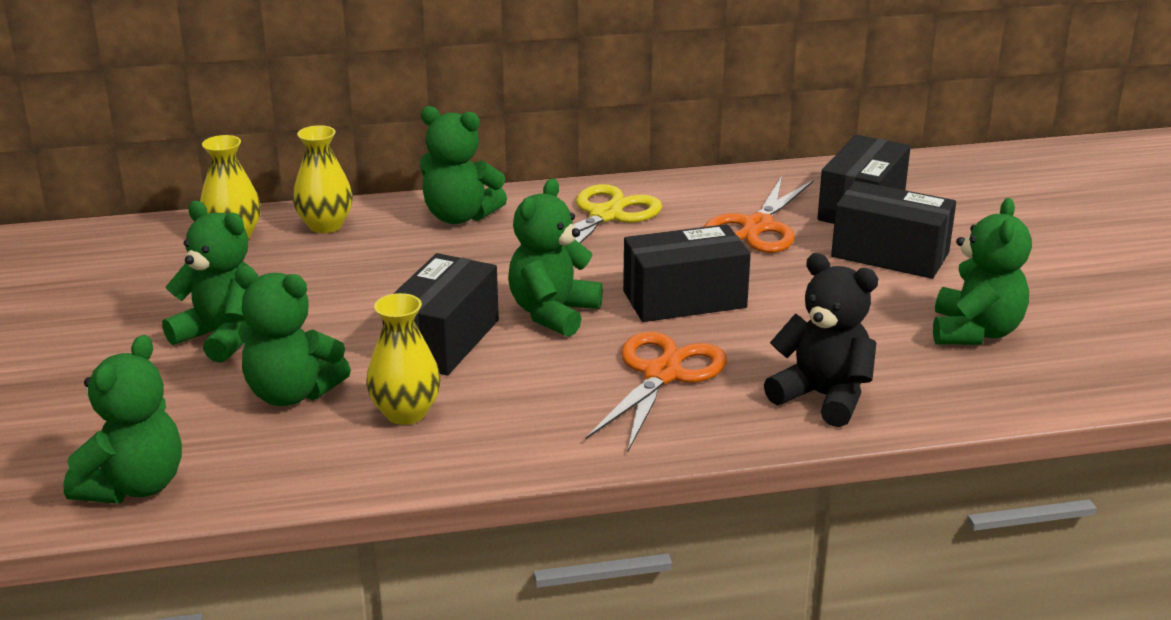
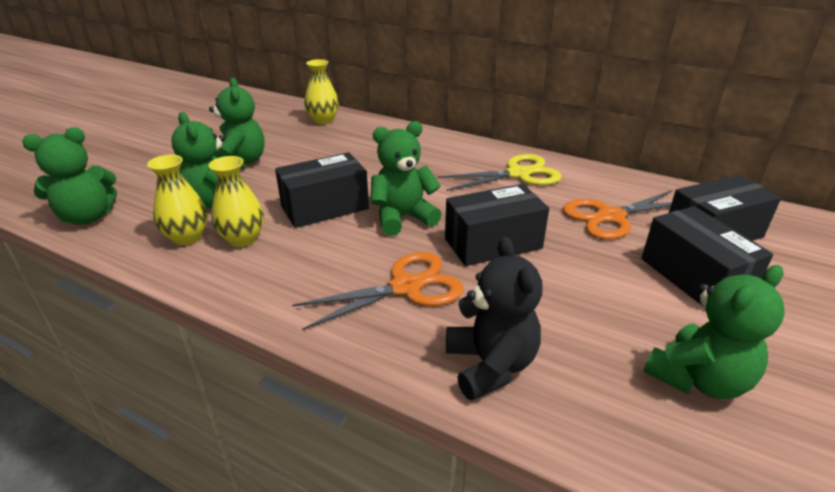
camera: 40 degrees right, 5 degrees up
(325, 225) = (368, 129): yellow vase -> yellow vase (187, 237)
(459, 216) = (437, 147): green teddy bear -> none
(684, 299) = (493, 244): black box -> black box turned 45 degrees counterclockwise

